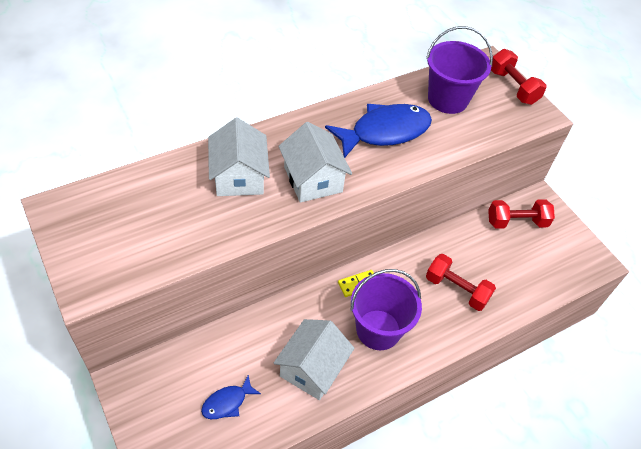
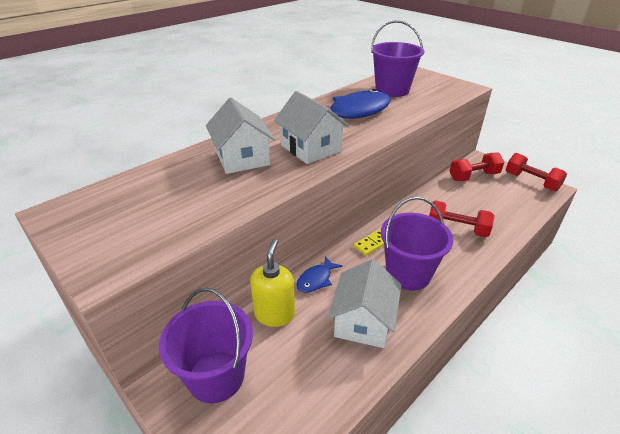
camera: 10 degrees left, 15 degrees down
(167, 384) = (216, 376): none -> purple bucket
(227, 402) = (289, 377): blue fish -> blue fish (316, 279)
(235, 338) = (274, 314): none -> yellow soap dispenser
(512, 87) = (435, 78): red dumbbell -> red dumbbell (531, 182)

